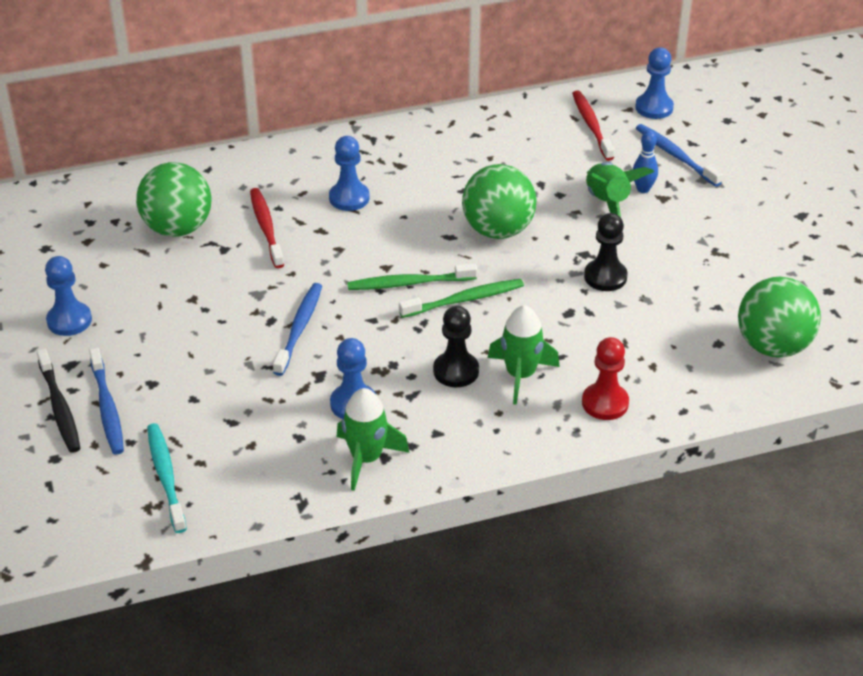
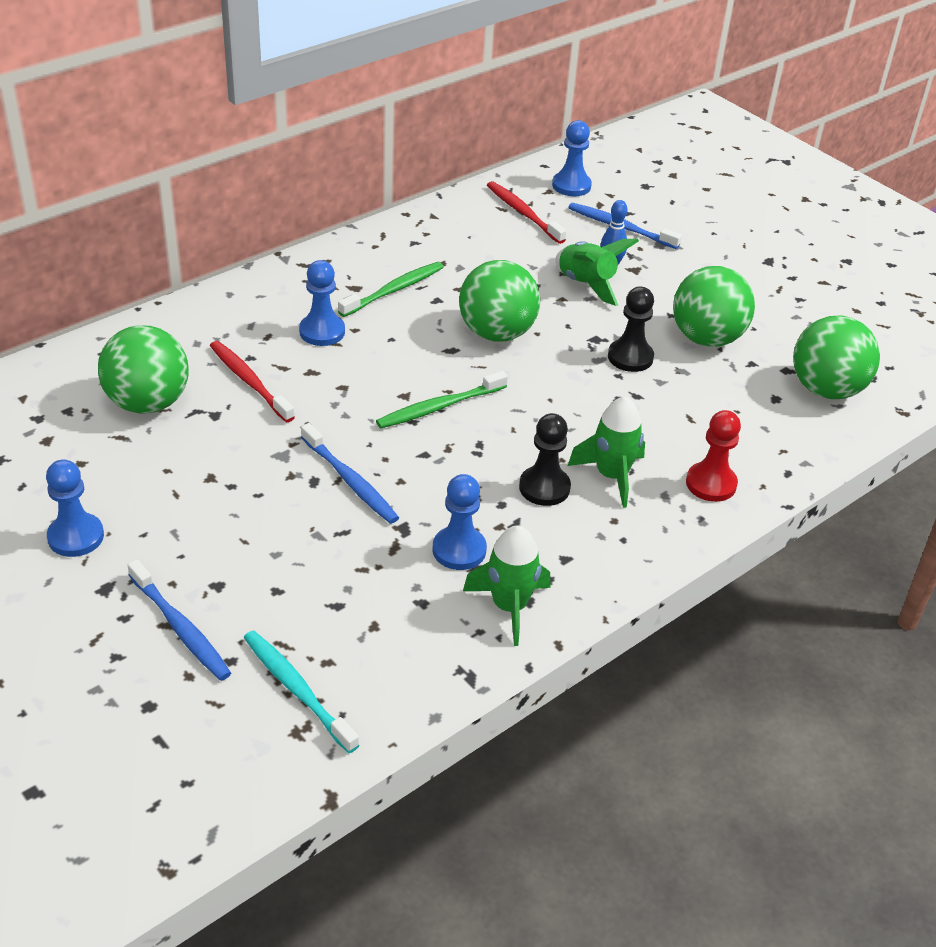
camera: 25 degrees left, 0 degrees up
(60, 408) = (121, 643): black toothbrush -> none
(299, 328) = (351, 481): blue toothbrush -> blue toothbrush turned 150 degrees clockwise
(465, 299) = (507, 411): green toothbrush -> green toothbrush (394, 290)
(689, 275) = (706, 338): none -> green ball

